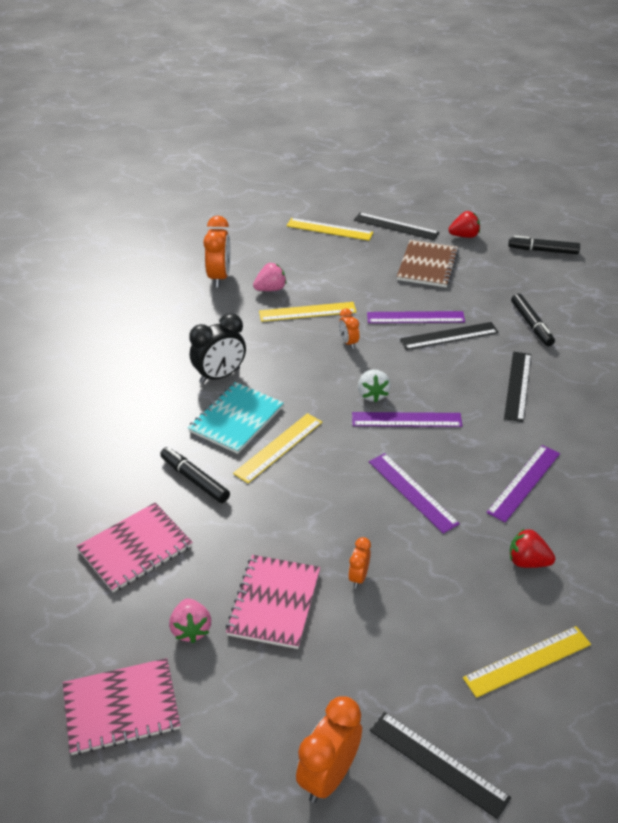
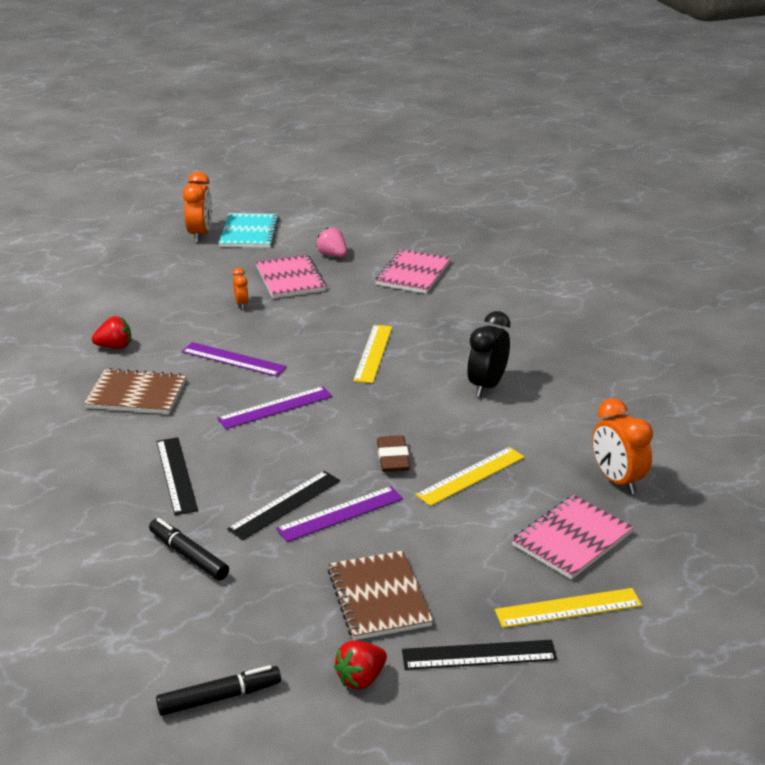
camera: 150 degrees right, 10 degrees down
(121, 708) = (339, 223): pink notebook -> pink notebook (572, 539)
(195, 480) = (417, 315): black marker -> none
(236, 419) = (431, 360): turquoise notebook -> turquoise notebook (249, 233)
(270, 289) = (542, 488): pink strawberry -> none
(348, 342) = (393, 458): orange clock -> brown eraser
(372, 394) = (325, 417): white strawberry -> none
(438, 763) = (139, 253): black ruler -> none
(524, 482) = (136, 394): purple ruler -> brown notebook
(527, 661) = (97, 301): yellow ruler -> none

